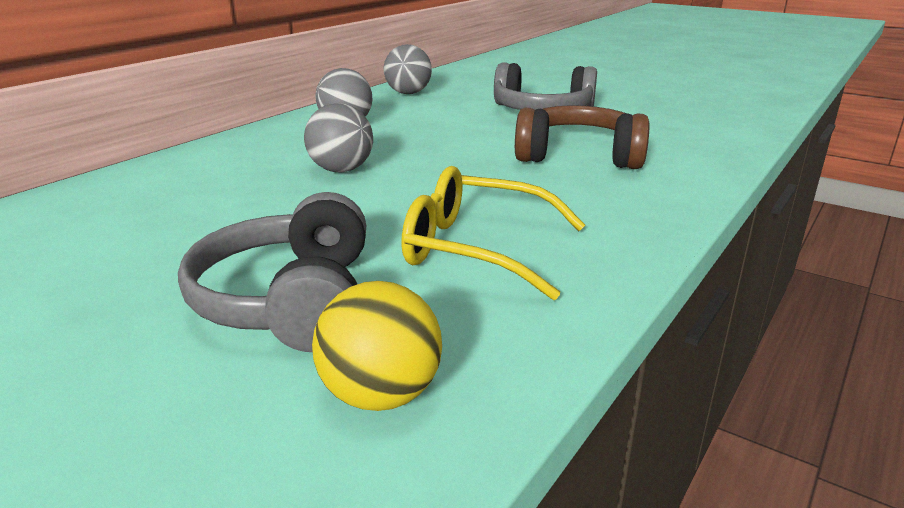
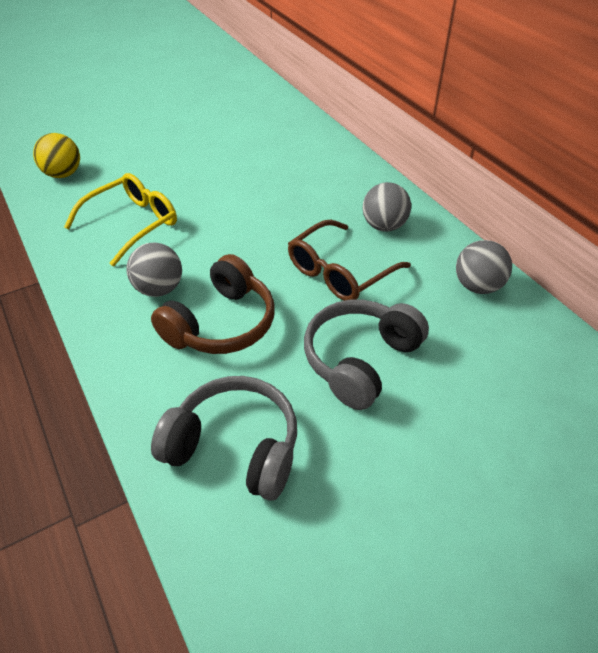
camera: 115 degrees right, 20 degrees up
(290, 301) = (140, 166): grey headphones -> grey headphones (234, 447)
(341, 170) = (280, 205): grey ball -> grey ball (159, 289)
(441, 129) = (339, 272): none -> brown glasses

